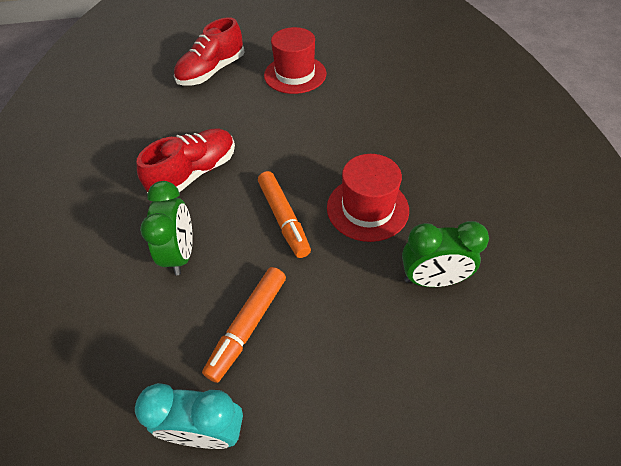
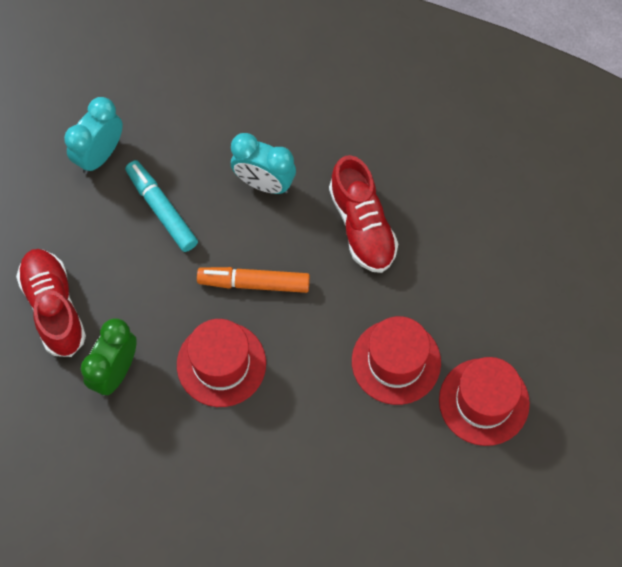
camera: 115 degrees right, 15 degrees up
(181, 253) = (264, 183): green clock -> turquoise clock
(212, 72) = (544, 304): red shoe -> red shoe (54, 307)
(248, 326) = (162, 209): orange marker -> turquoise marker
(295, 118) = (396, 362): none -> red hat

